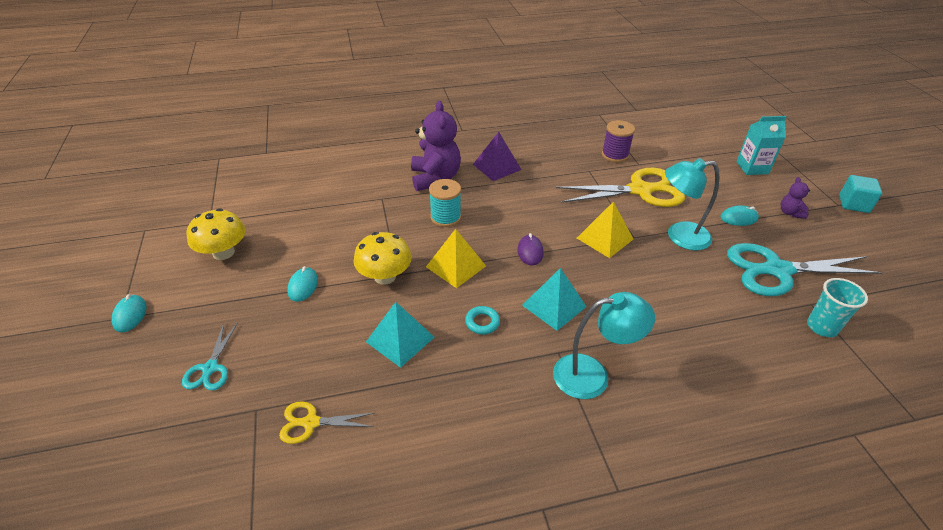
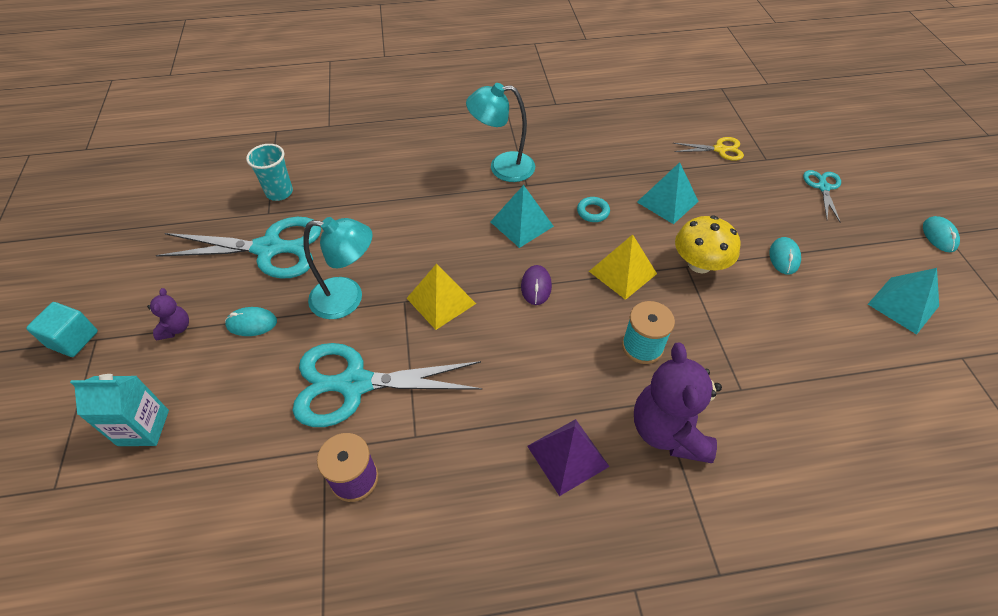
camera: 175 degrees left, 10 degrees up
(223, 252) = (903, 305): yellow mushroom -> turquoise pyramid
(640, 190) = (355, 384): yellow scissors -> turquoise scissors

